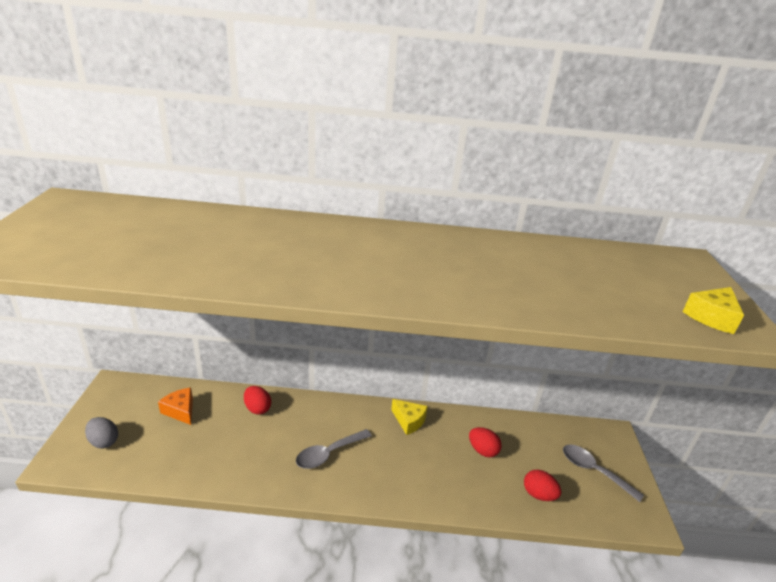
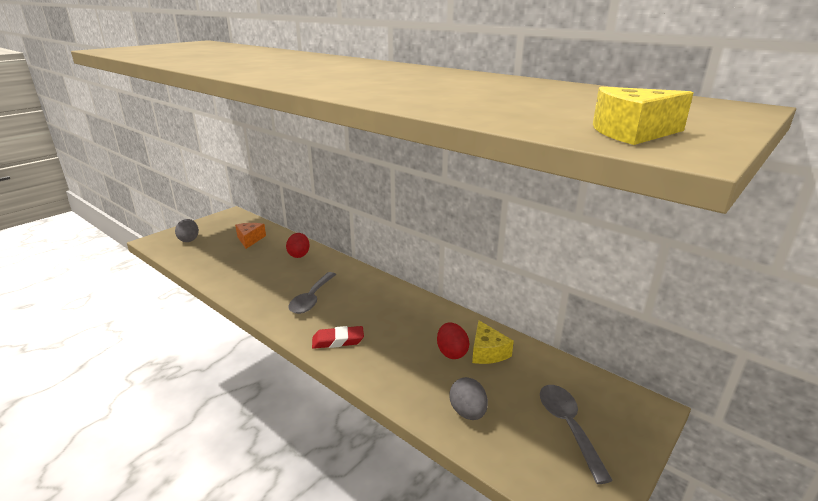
camera: 40 degrees right, 5 degrees down
(328, 454) = (311, 299): grey spoon -> grey spoon turned 75 degrees counterclockwise
(397, 484) = (338, 341): none -> red eraser
(409, 421) = (407, 304): yellow cheese -> yellow cheese (487, 352)
(538, 494) = (468, 412): red egg -> grey egg

